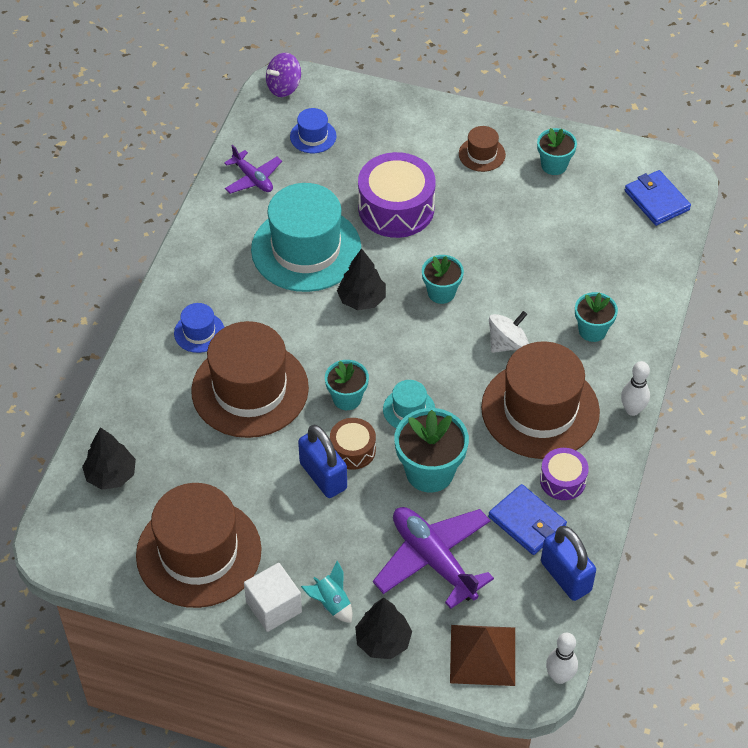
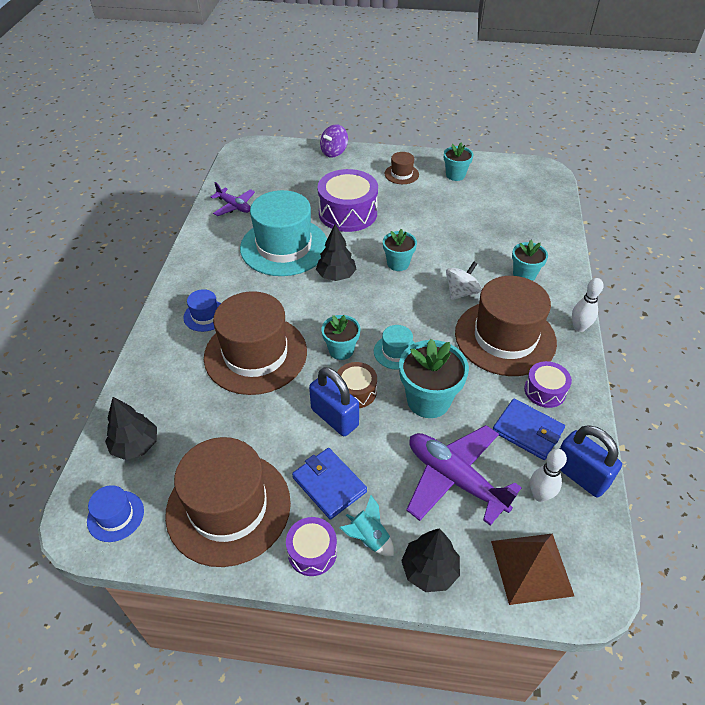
camera: 10 degrees left, 5 degrees down
(274, 607) = (312, 552): white cube -> purple drum
(284, 87) = (248, 151): purple spinning top -> purple spinning top (334, 152)
(313, 136) = (275, 176): blue hat -> blue hat (115, 516)
(559, 676) = (613, 578): white bowling pin -> white bowling pin (540, 495)
(657, 200) = (536, 187): blue wallet -> blue wallet (329, 484)

